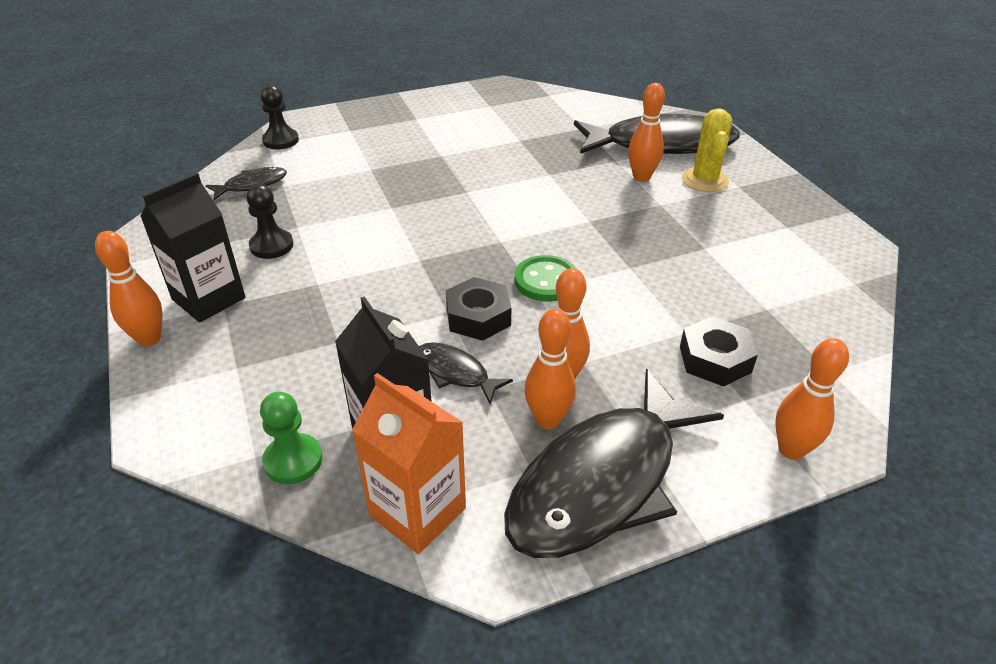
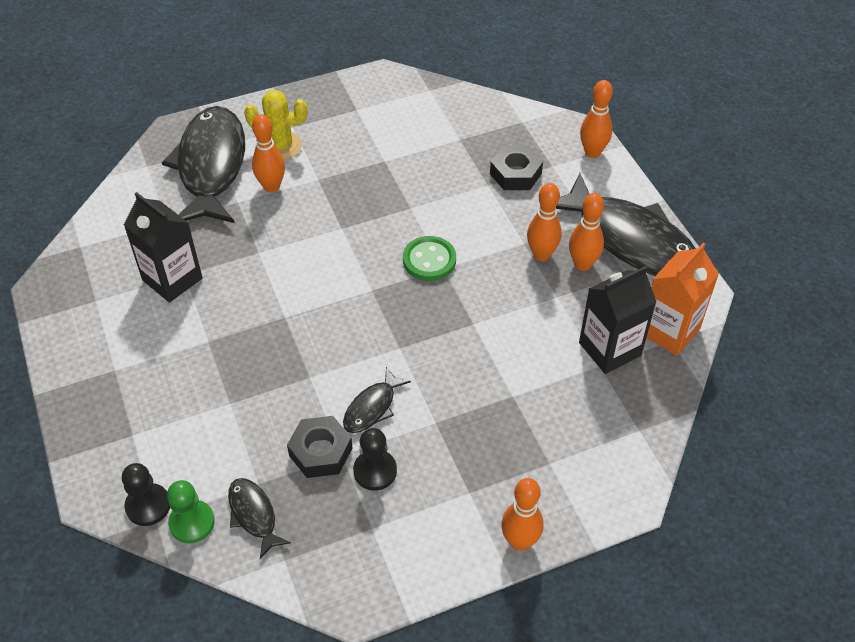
camera: 90 degrees left, 10 degrees up
(208, 299) = (460, 507): black carton -> black carton (172, 279)
(293, 460) = (639, 405): green pawn -> green pawn (192, 522)
(455, 373) = (542, 316): black fish -> black fish (372, 407)
(478, 317) = (477, 304): black nut -> black nut (320, 452)

